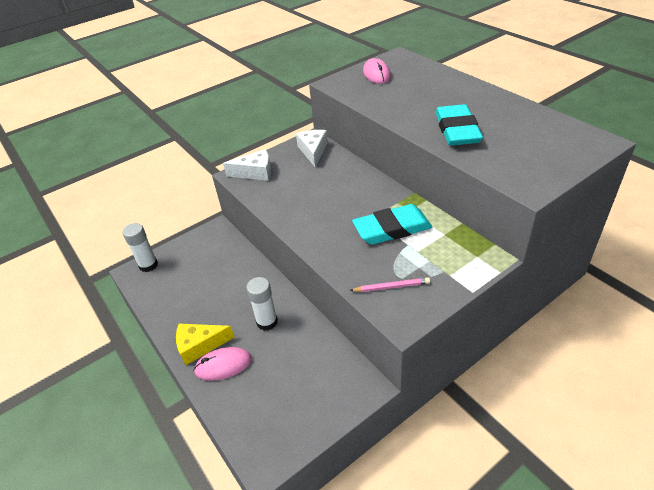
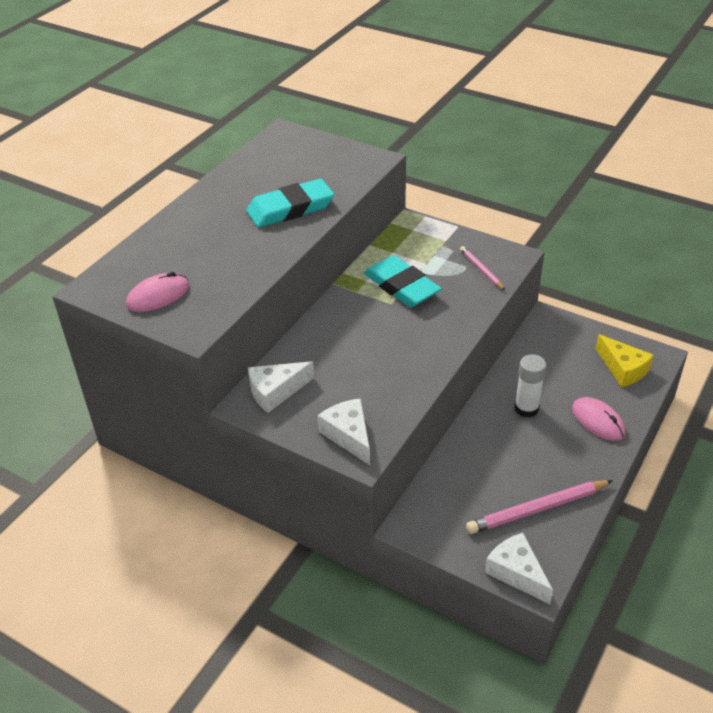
camera: 115 degrees left, 0 degrees up
(148, 265) = (516, 573): white glue stick -> white cheese
(179, 292) = (537, 509): none -> pink pencil
(199, 346) = (591, 451): yellow cheese -> yellow cheese (623, 369)

